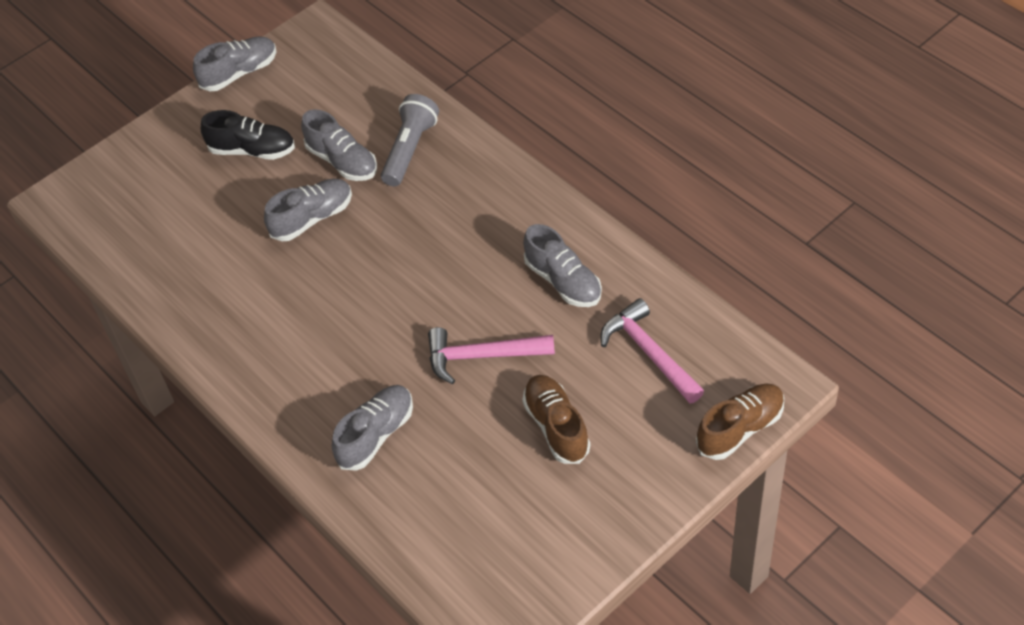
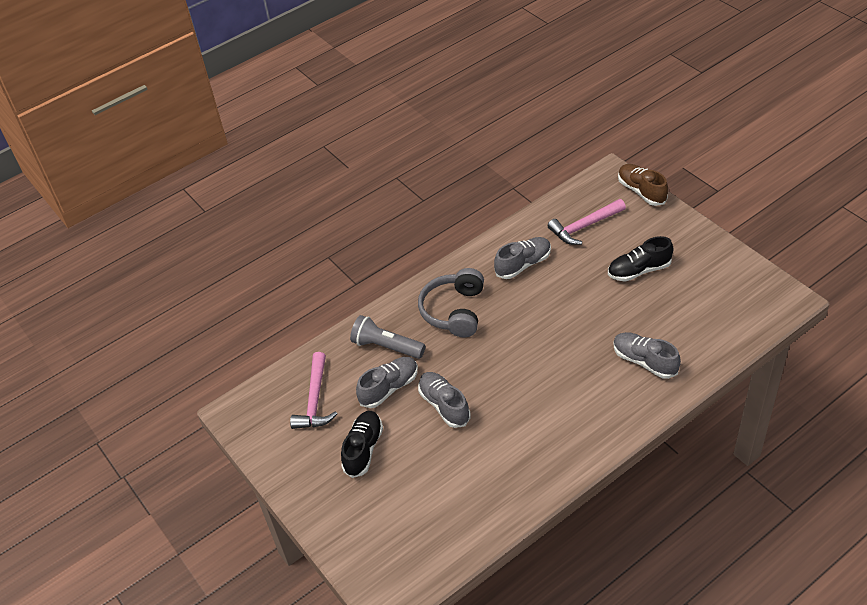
camera: 85 degrees left, 5 degrees down
(240, 73) = (270, 464): grey shoe -> none
(471, 212) = (454, 311): none -> grey headphones
(482, 356) = (582, 306): pink hammer -> pink hammer (315, 400)
(556, 426) = (639, 270): brown shoe -> black shoe

